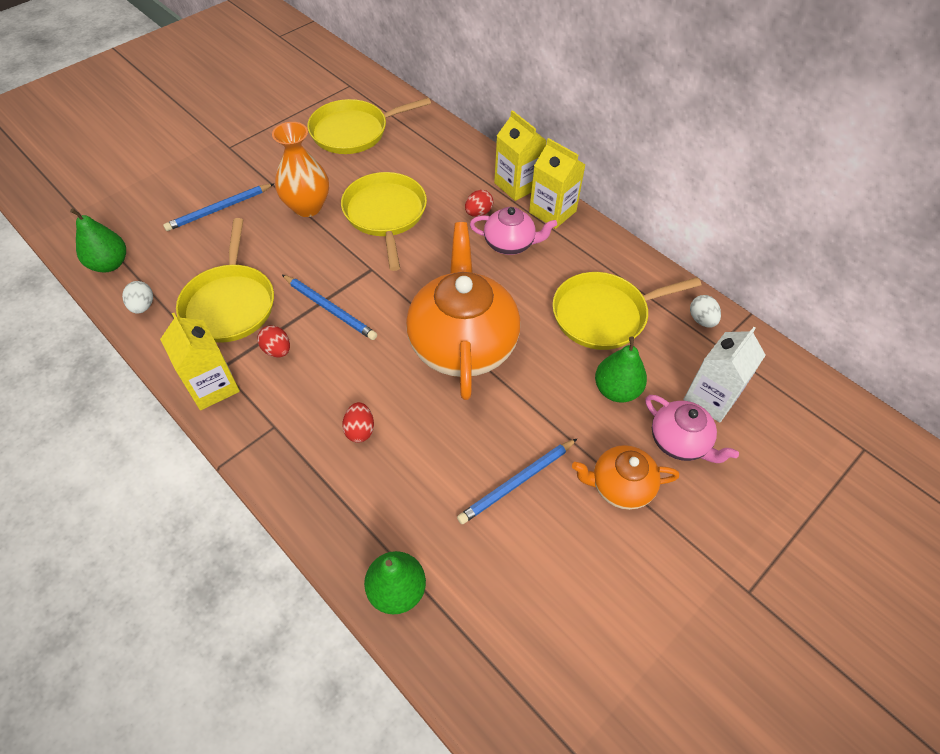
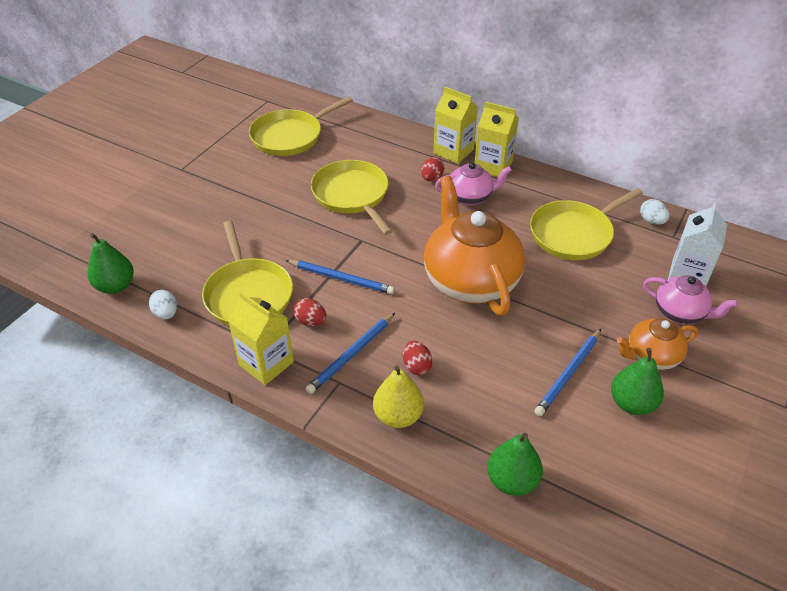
camera: 15 degrees left, 10 degrees down
(219, 209) = (198, 221): blue pencil -> blue pencil (351, 355)
(307, 207) = (279, 203): orange vase -> none
(315, 481) = (398, 416): none -> yellow pear
(616, 390) = (612, 286): green pear -> green pear (632, 403)

